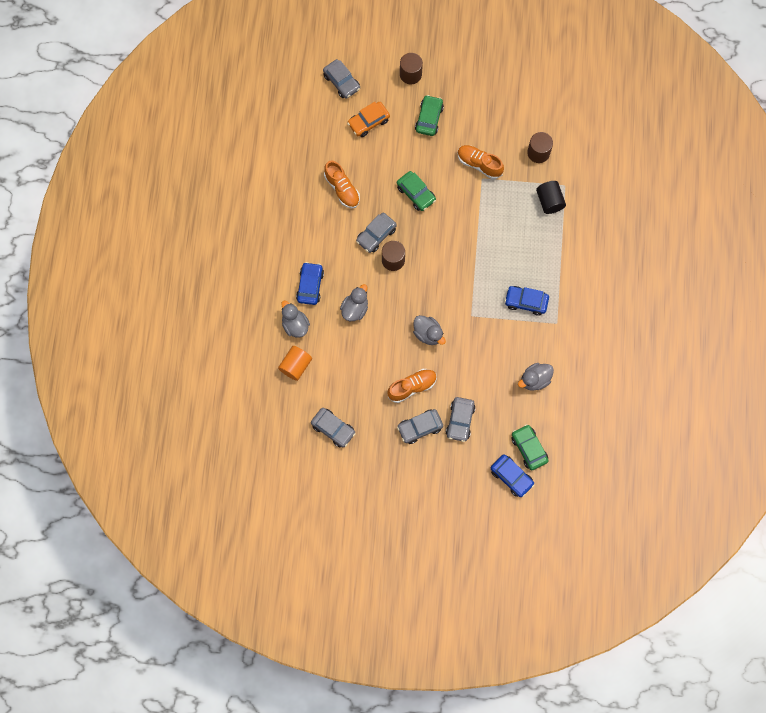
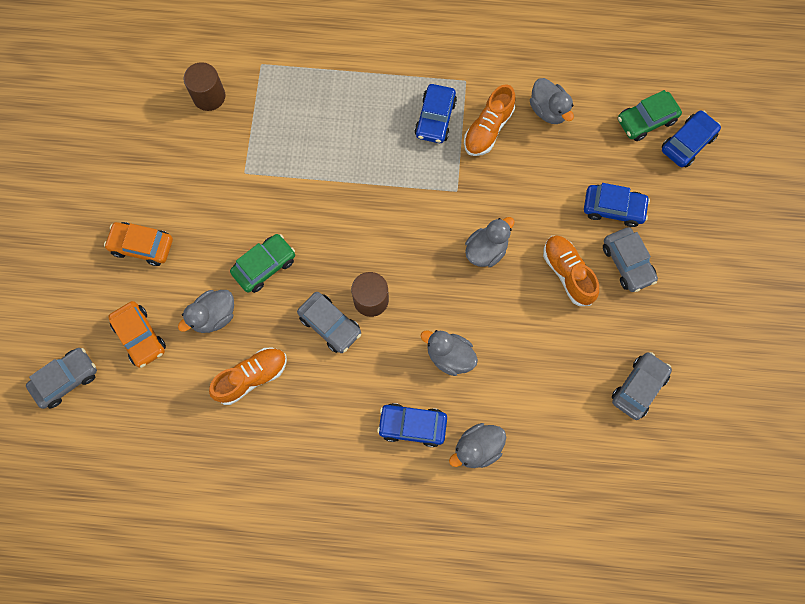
camera: 90 degrees left, 0 degrees up
(295, 366) = (543, 446): orange cylinder -> none
(382, 164) = (214, 316): none -> grey duck
(410, 74) = (64, 273): brown cylinder -> none
(429, 118) = (142, 246): green car -> orange car
(460, 421) = (613, 208): grey car -> blue car
(479, 164) = (222, 176): orange shoe -> orange shoe (488, 129)
(549, 201) = (285, 84): black cylinder -> none

